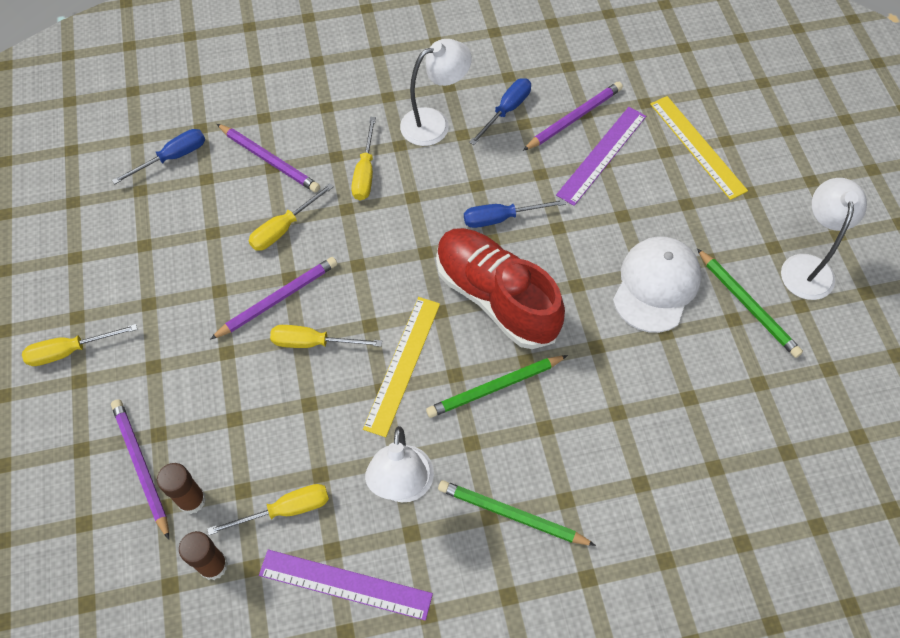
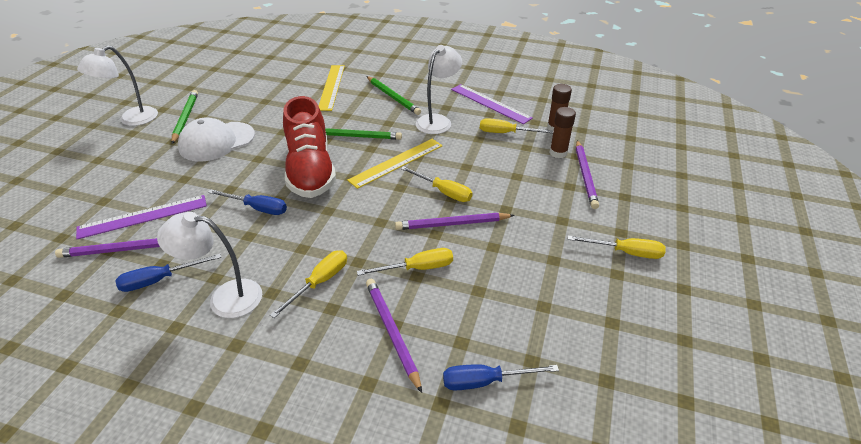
camera: 150 degrees left, 20 degrees down
(697, 146) = (80, 194): yellow ruler -> yellow ruler (331, 87)

